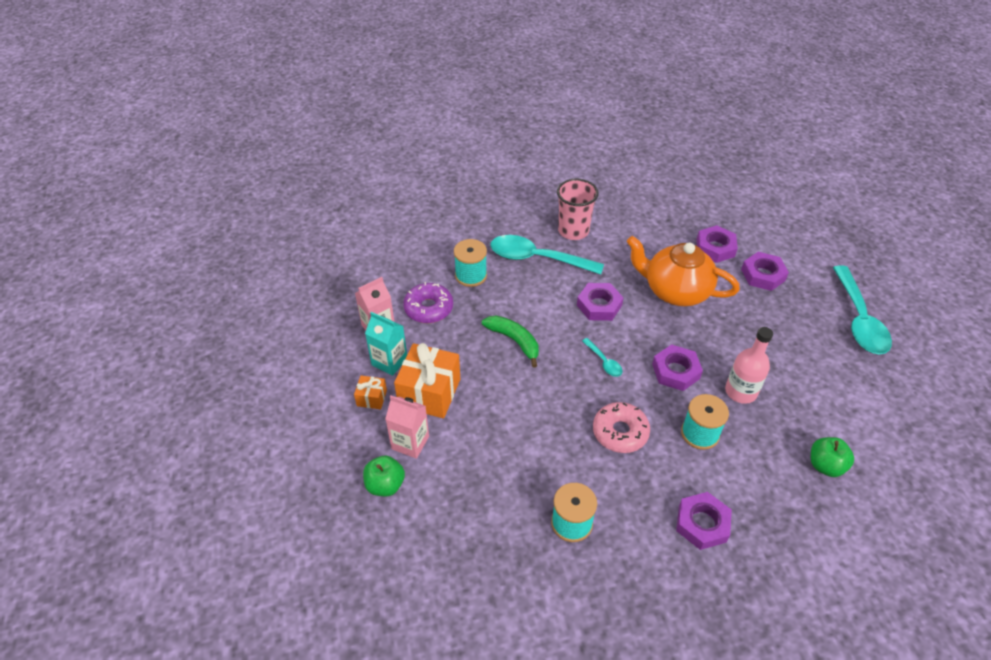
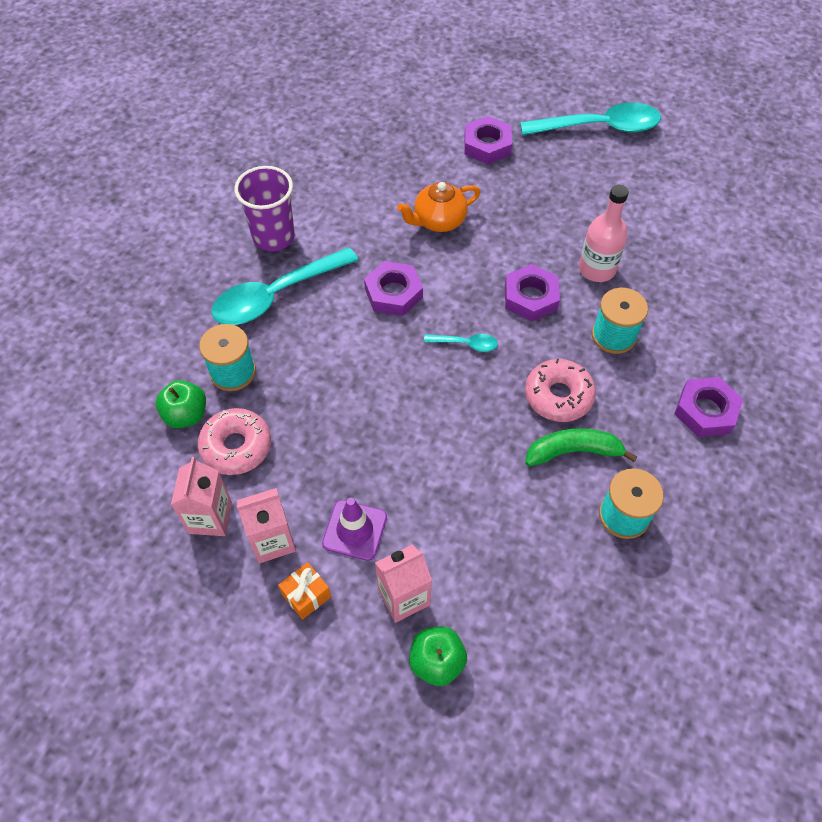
camera: 50 degrees left, 10 degrees up
(389, 361) = (272, 540): turquoise carton -> pink carton
(428, 308) = (236, 447): purple donut -> pink donut
(429, 392) = (354, 530): orange gift -> purple traffic cone
(514, 341) = (364, 399): green banana -> green banana (573, 452)
(573, 231) = (273, 237): pink cup -> purple cup
(675, 291) = (438, 221): orange teapot -> orange teapot, size x0.62
(715, 248) = (419, 150): purple nut -> none
(825, 465) = (720, 276): green apple -> green apple (186, 415)
(859, 320) = (599, 127): turquoise spoon -> turquoise spoon turned 45 degrees counterclockwise

